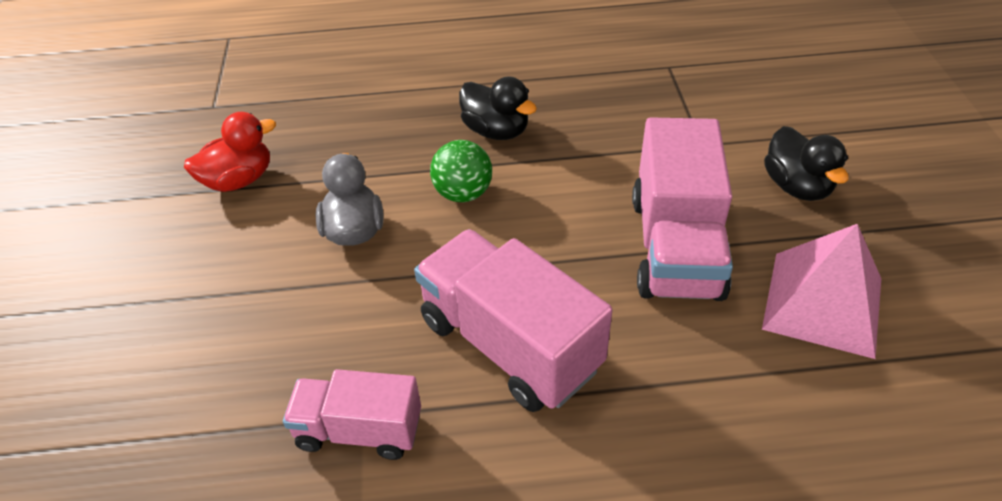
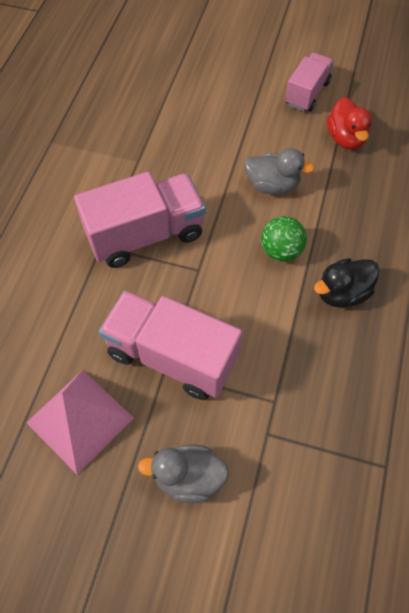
camera: 110 degrees right, 15 degrees up
(359, 430) = (130, 158): pink truck -> pink truck (307, 93)
(796, 186) = (188, 478): black duck -> grey duck

